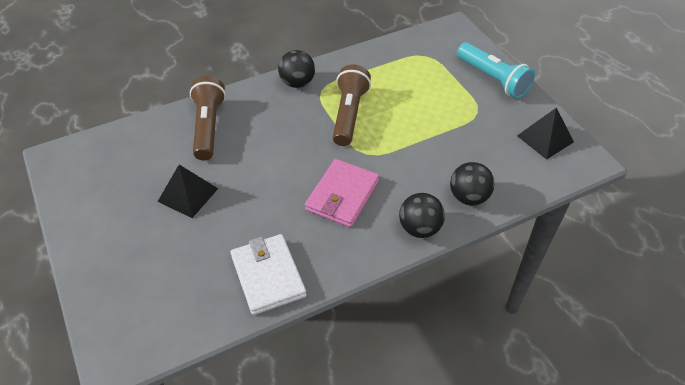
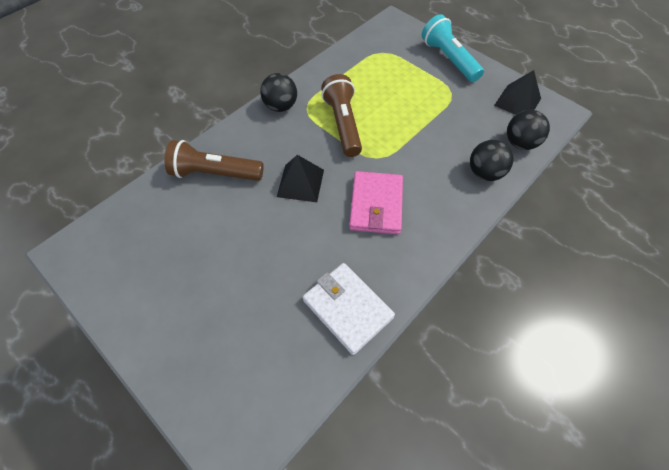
camera: 20 degrees left, 10 degrees up
(188, 194) = (228, 249): black pyramid -> black pyramid (300, 183)
(208, 127) = (215, 173): brown flashlight -> brown flashlight turned 60 degrees counterclockwise
(419, 228) = (459, 215): black ball -> black ball (520, 143)
(493, 79) = (449, 59): turquoise flashlight -> turquoise flashlight turned 150 degrees counterclockwise

